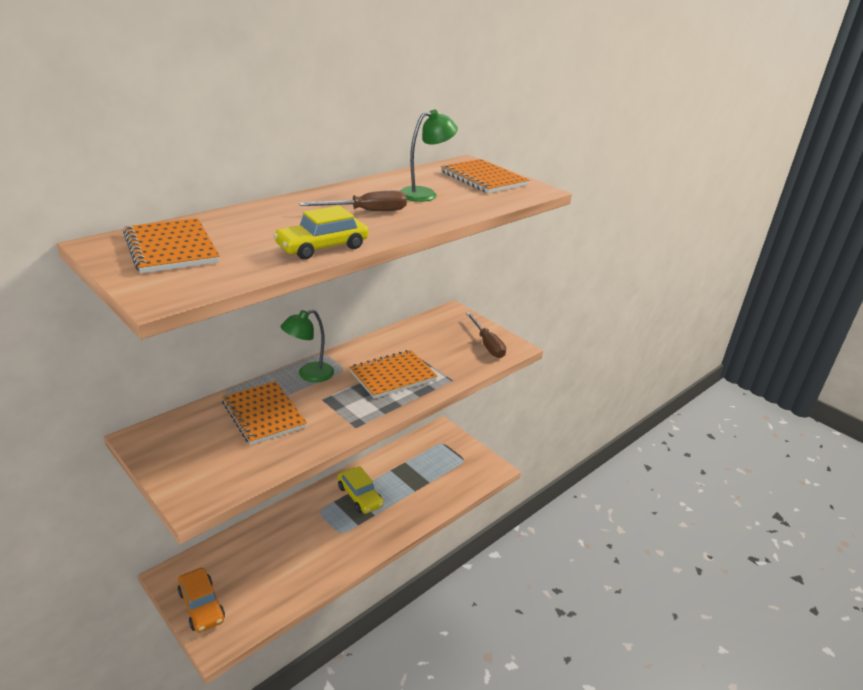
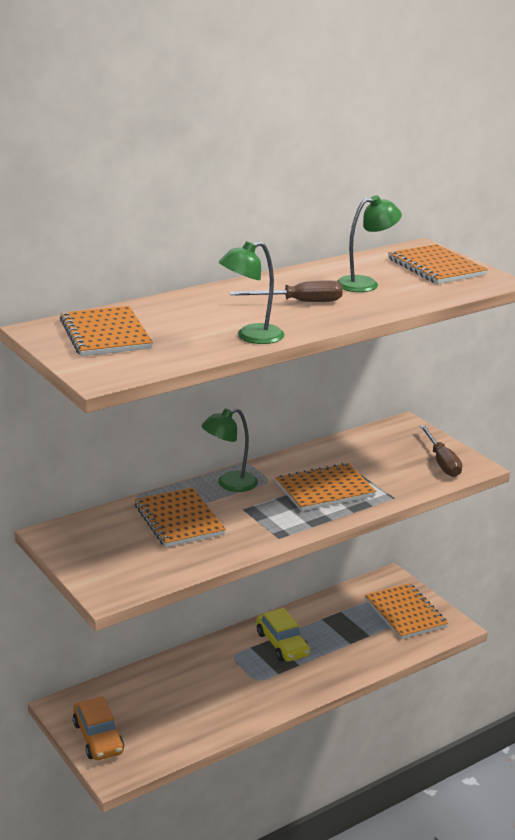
camera: 10 degrees right, 5 degrees down
(322, 247) = (251, 337): yellow car -> green lamp
(456, 460) = (405, 613): none -> orange notebook

